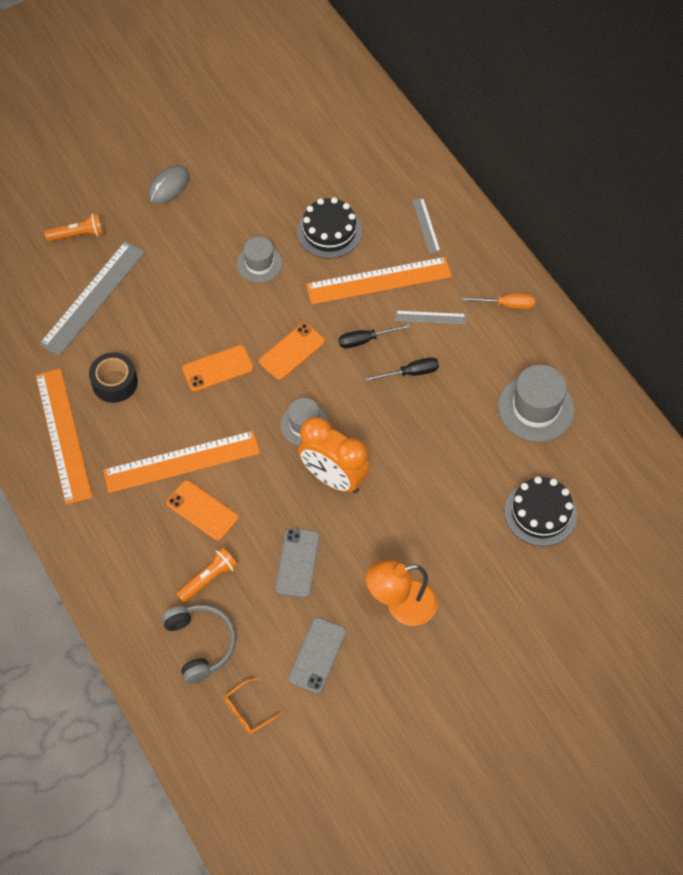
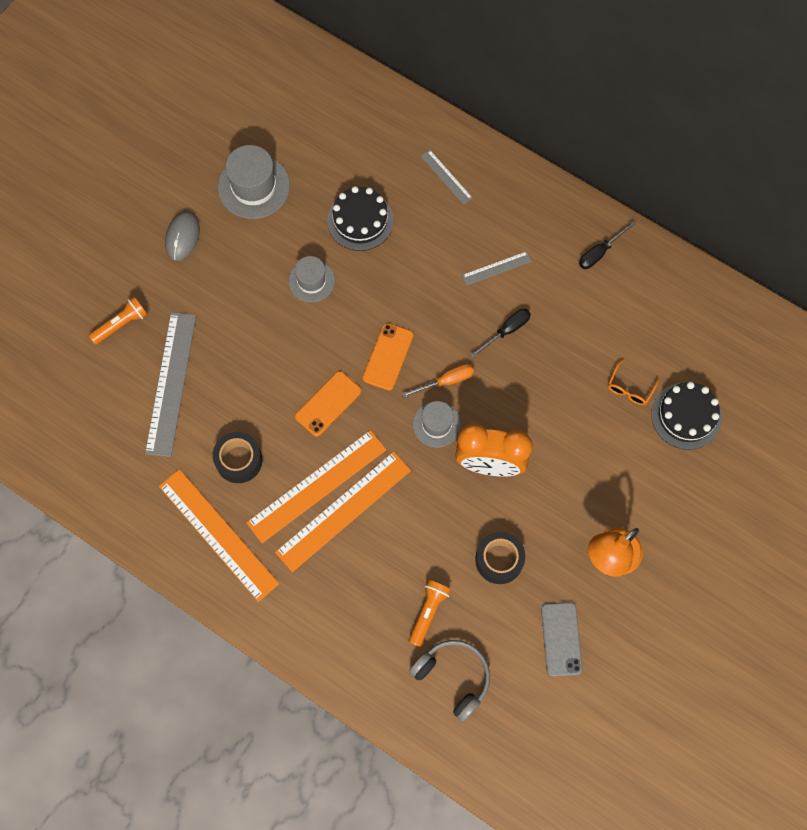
camera: 25 degrees left, 10 degrees up
(202, 510) = (387, 550): orange phone -> none
(248, 710) = (528, 719): orange glasses -> orange glasses (630, 388)
(297, 562) = (499, 560): grey phone -> black tape
(365, 340) = (449, 316): black screwdriver -> black screwdriver (599, 252)
(379, 281) = (431, 251): orange ruler -> orange ruler (317, 486)
(506, 305) = (558, 226): orange screwdriver -> orange screwdriver (446, 381)
(536, 408) = (633, 317): grey hat -> grey hat (254, 186)

